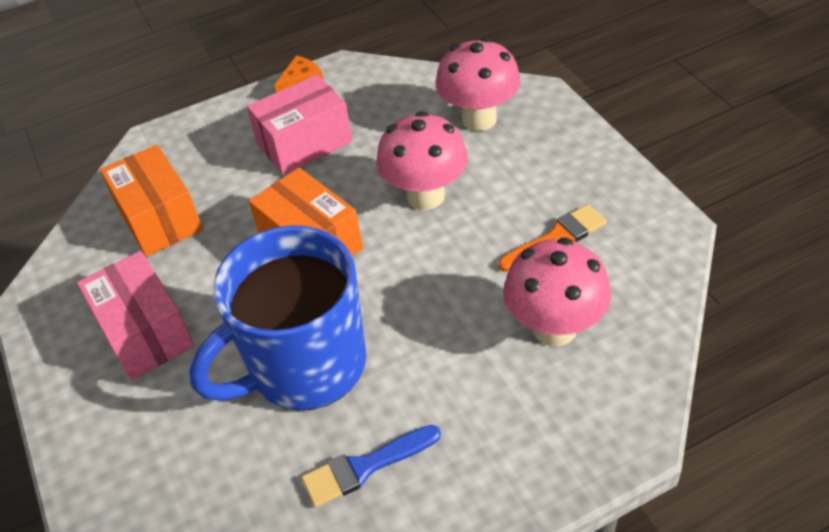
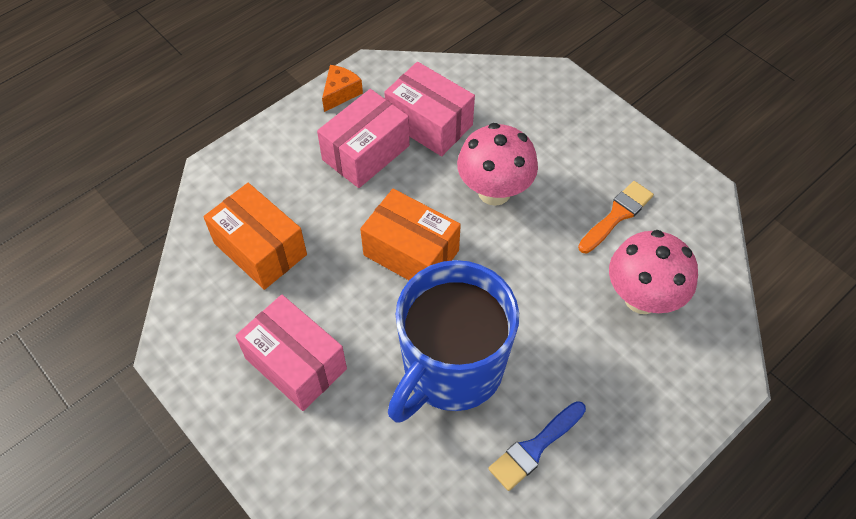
camera: 20 degrees left, 10 degrees up
(382, 123) = (429, 123): none -> pink box
(479, 119) = (513, 108): pink mushroom -> none

